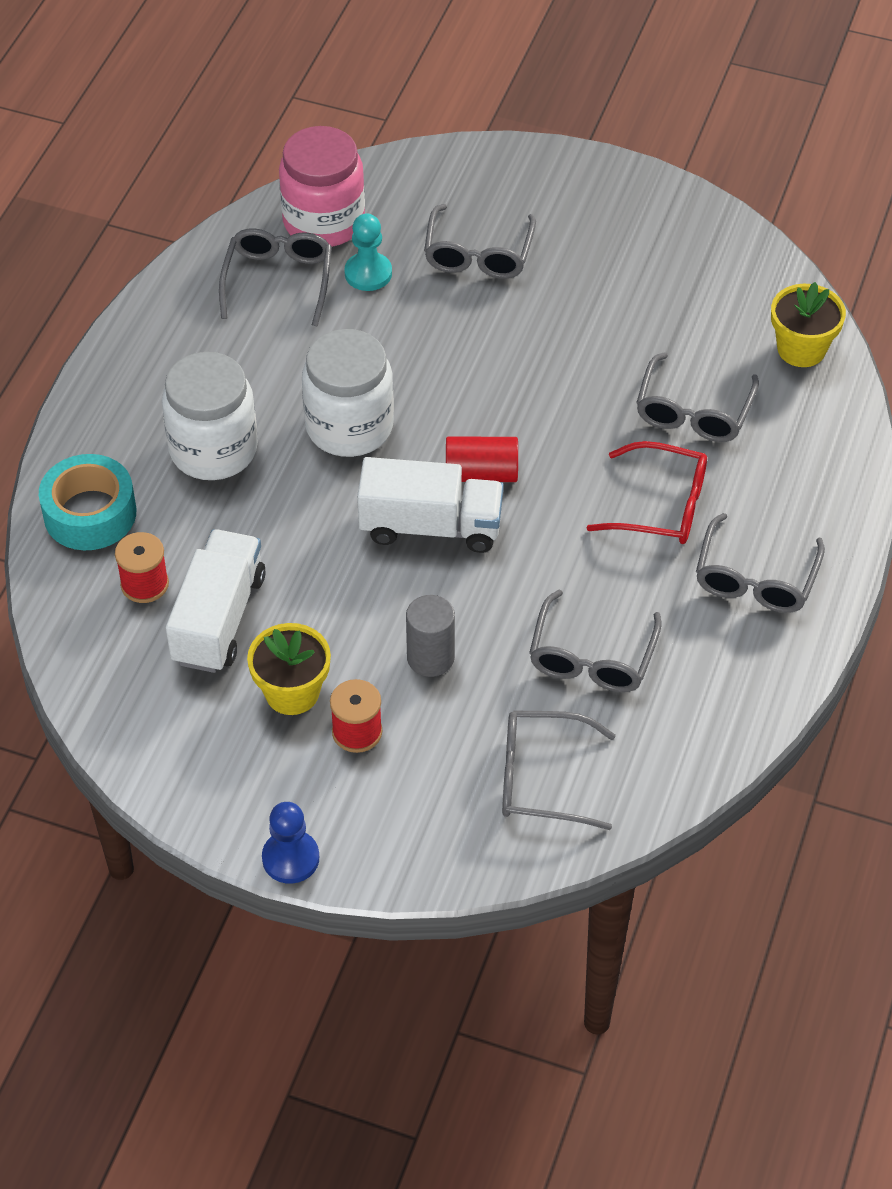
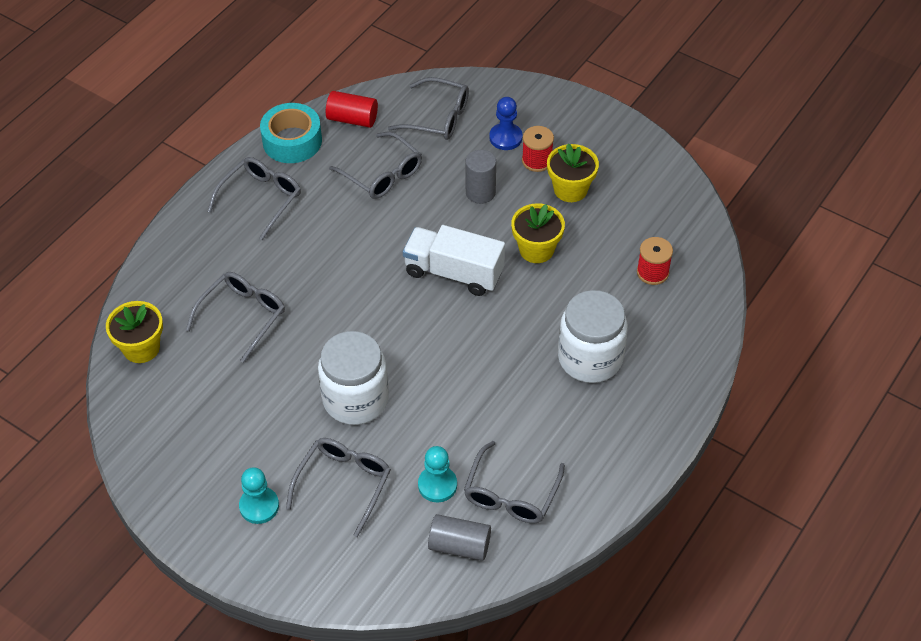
camera: 165 degrees left, 0 degrees up
(90, 513) = (684, 328): turquoise tape -> turquoise tape (292, 141)
(219, 619) = (607, 241): white truck -> none
(290, 858) = (591, 106): blue pawn -> blue pawn (505, 138)
(321, 584) = (536, 249): none -> yellow flower pot
(324, 221) = (459, 546): pink jar -> grey cylinder
(349, 426) = (488, 356): white jar -> white jar (355, 399)
(481, 473) = (407, 302): red cylinder -> red cylinder (352, 119)
(565, 216) = (259, 506): none -> turquoise pawn
(592, 657) = (382, 174): grey glasses -> grey glasses turned 105 degrees clockwise
(661, 506) = (297, 256): red glasses -> none

